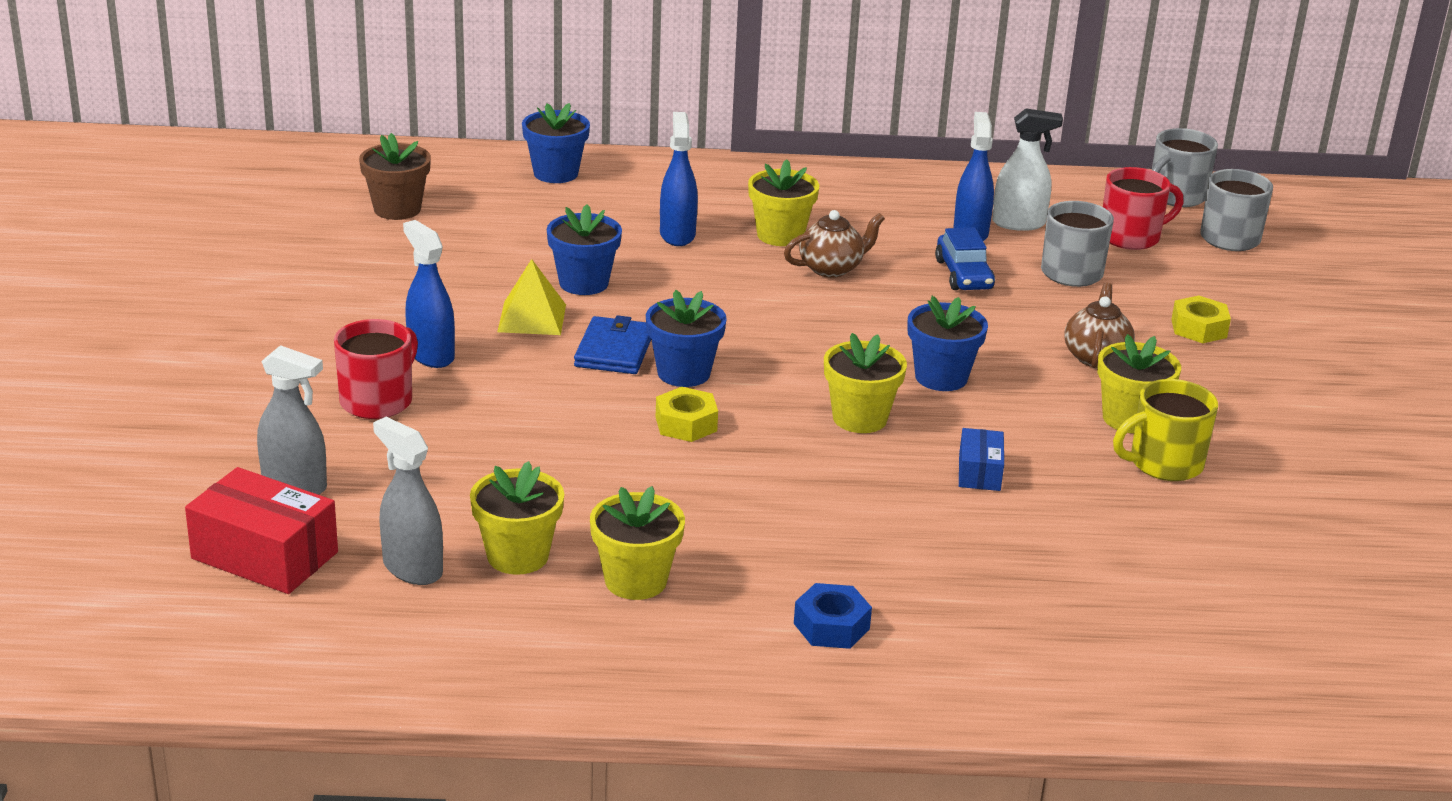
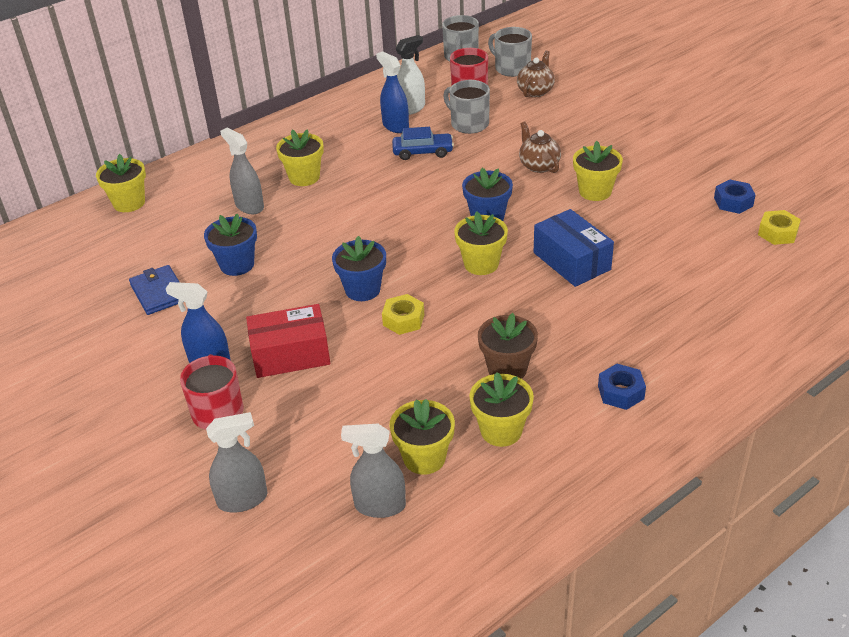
camera: 35 degrees left, 10 degrees up
(265, 555) = (286, 557): red box -> red box (290, 354)
(397, 209) = (61, 277): brown flower pot -> brown flower pot (507, 369)
(532, 318) = (236, 304): yellow pyramid -> none
(555, 173) = (129, 203): blue flower pot -> yellow flower pot
(614, 350) = (308, 297): blue wallet -> blue wallet (159, 292)
(677, 235) = (249, 206): blue spray bottle -> grey spray bottle
(832, 268) = (355, 183): brown teapot -> brown teapot (535, 91)
(963, 275) = (423, 152): blue car -> blue car turned 45 degrees counterclockwise
(979, 472) = (572, 261): blue box -> blue box, size x1.81
(1164, 463) = (638, 207): yellow mug -> none
(1199, 328) = (561, 125): yellow nut -> yellow nut (777, 233)
(1316, 524) = (733, 202): none -> blue nut

